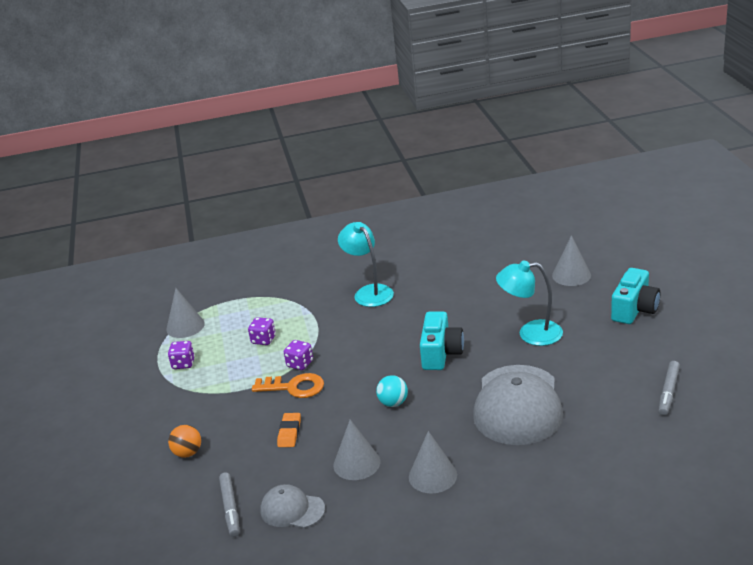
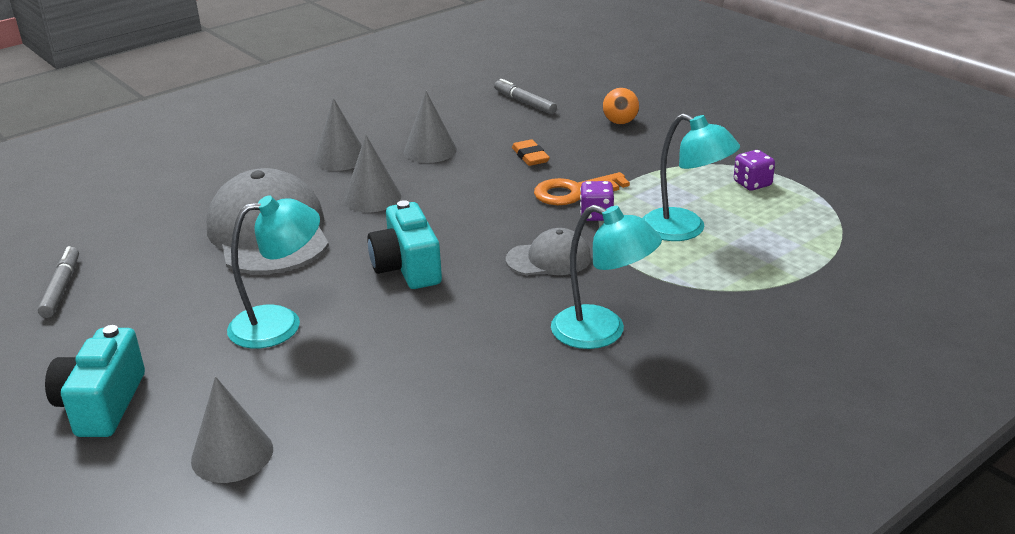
camera: 150 degrees right, 0 degrees up
(185, 326) = (825, 221): grey cone -> grey cone (372, 198)
(263, 340) = (685, 230): purple dice -> turquoise lamp
(292, 510) = (464, 113): grey cap -> grey cap (549, 259)
(393, 403) = (431, 203): turquoise ball -> none

